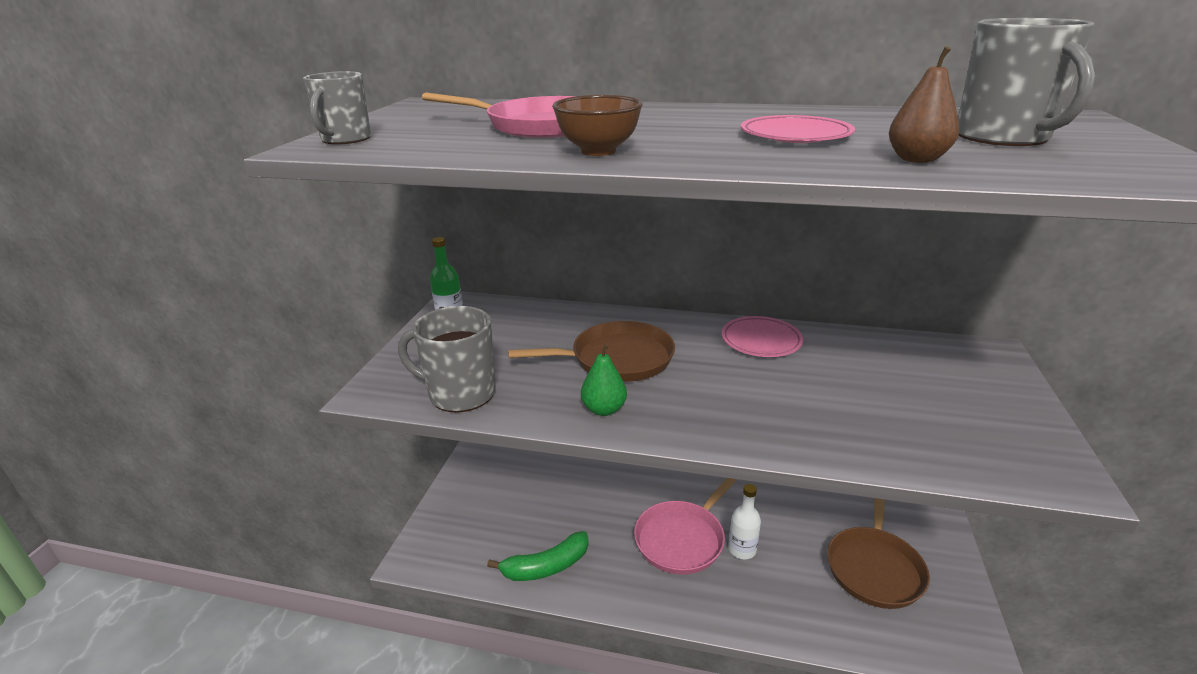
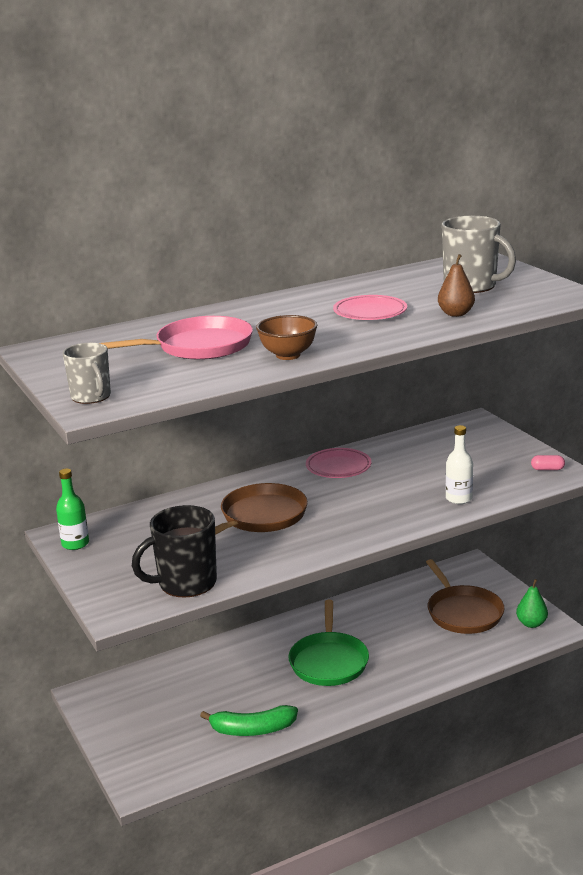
camera: 40 degrees left, 5 degrees down
(460, 393) = (185, 583): grey mug -> black mug
(546, 566) = (252, 730): green banana -> green banana turned 60 degrees clockwise
(604, 409) = (299, 547): green pear -> green pear (531, 624)
(682, 538) = (329, 661): pink pan -> green pan
(742, 549) = (375, 646): white bottle -> white bottle (458, 498)
(1039, 458) = (547, 469): none -> pink capsule

